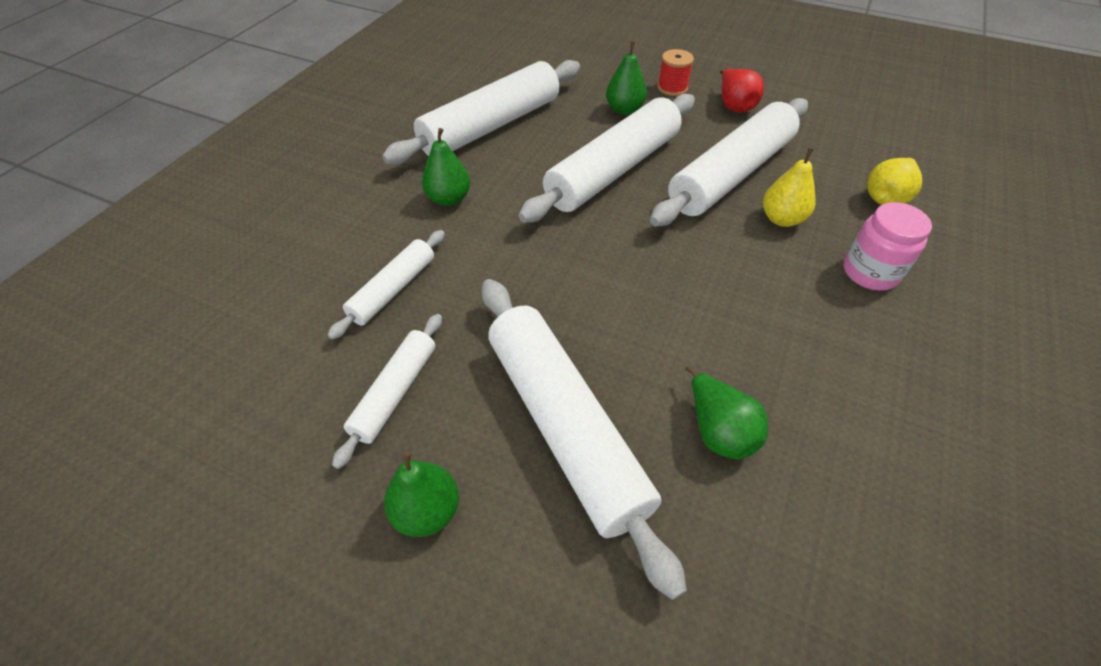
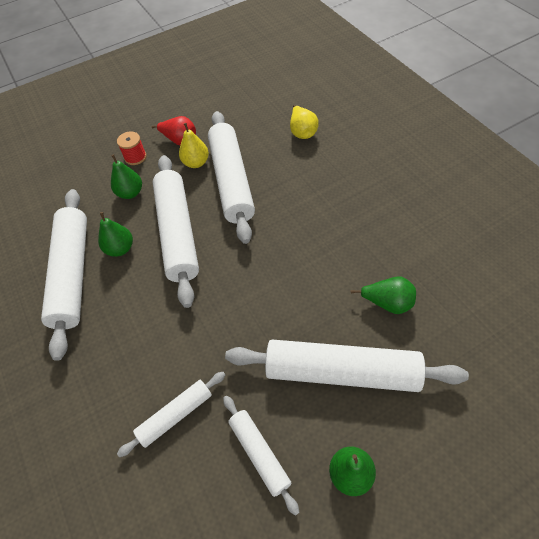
camera: 50 degrees left, 5 degrees up
(393, 290) = (175, 415): white rolling pin -> white rolling pin turned 75 degrees clockwise
(449, 199) = (121, 338): green pear -> green pear (120, 249)
(782, 219) = (281, 183): yellow pear -> yellow pear (196, 163)
(870, 272) = (342, 175): pink jar -> none

